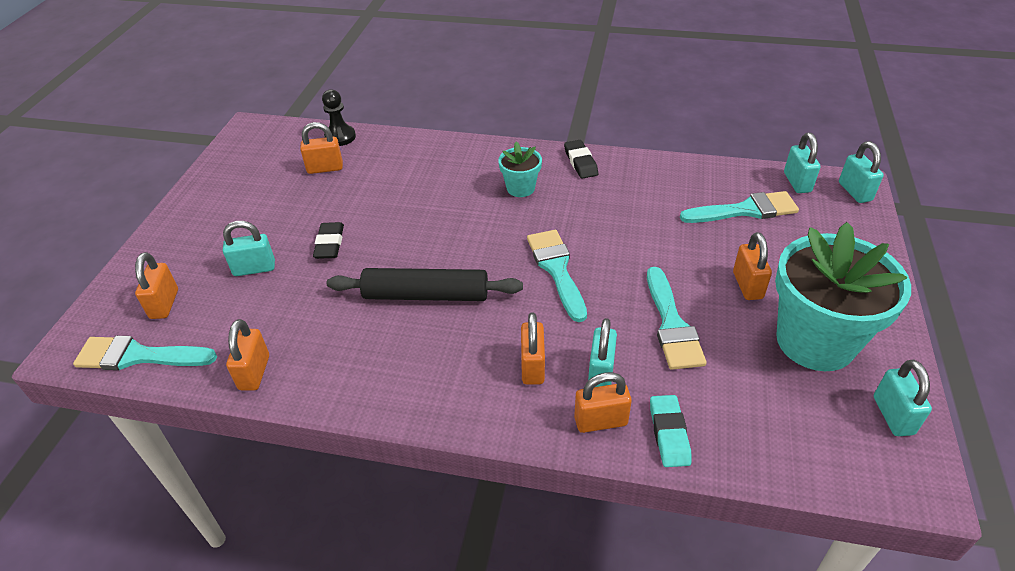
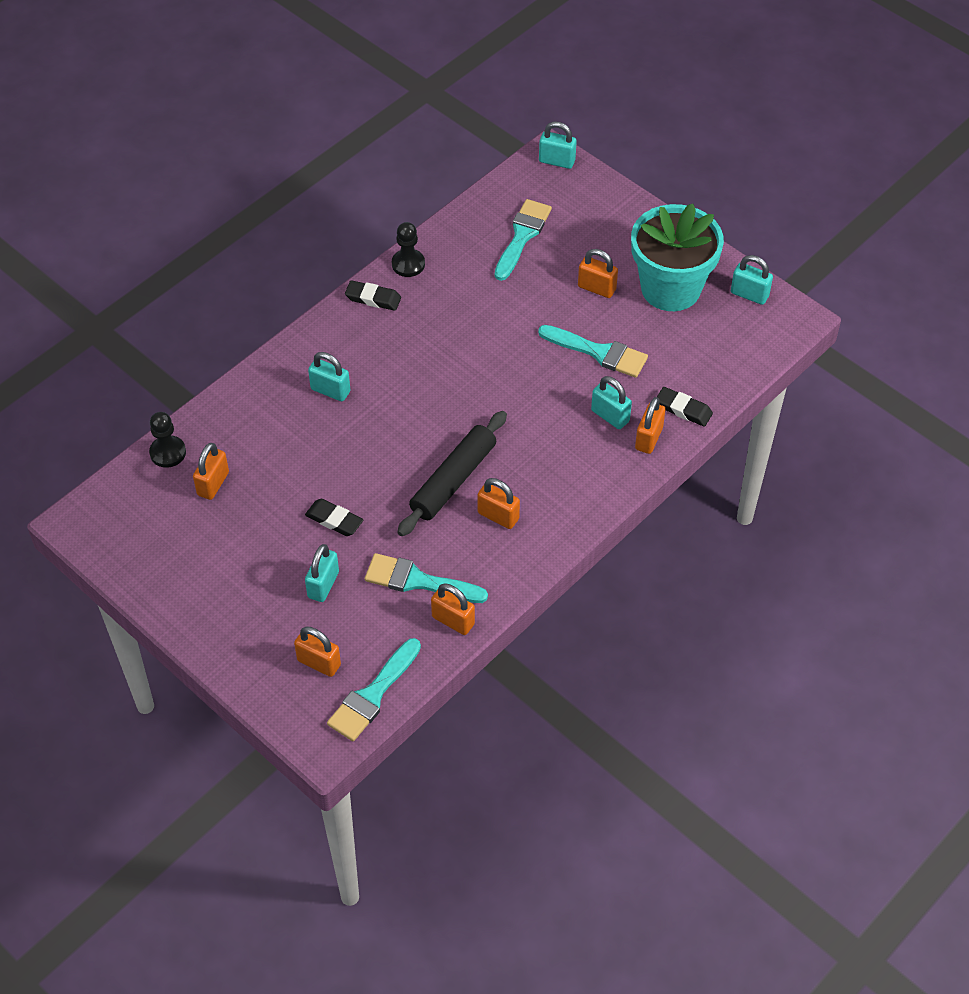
camera: 60 degrees left, 10 degrees up
(520, 188) = (372, 357): turquoise flower pot -> none
(532, 366) = (576, 450): orange padlock -> orange padlock (498, 516)
(556, 269) = (491, 386): turquoise brush -> turquoise brush (418, 581)
(636, 164) = (408, 264): none -> black pawn
(669, 433) = (683, 409): turquoise eraser -> black eraser
(797, 182) = (518, 185): turquoise padlock -> turquoise padlock (330, 390)

